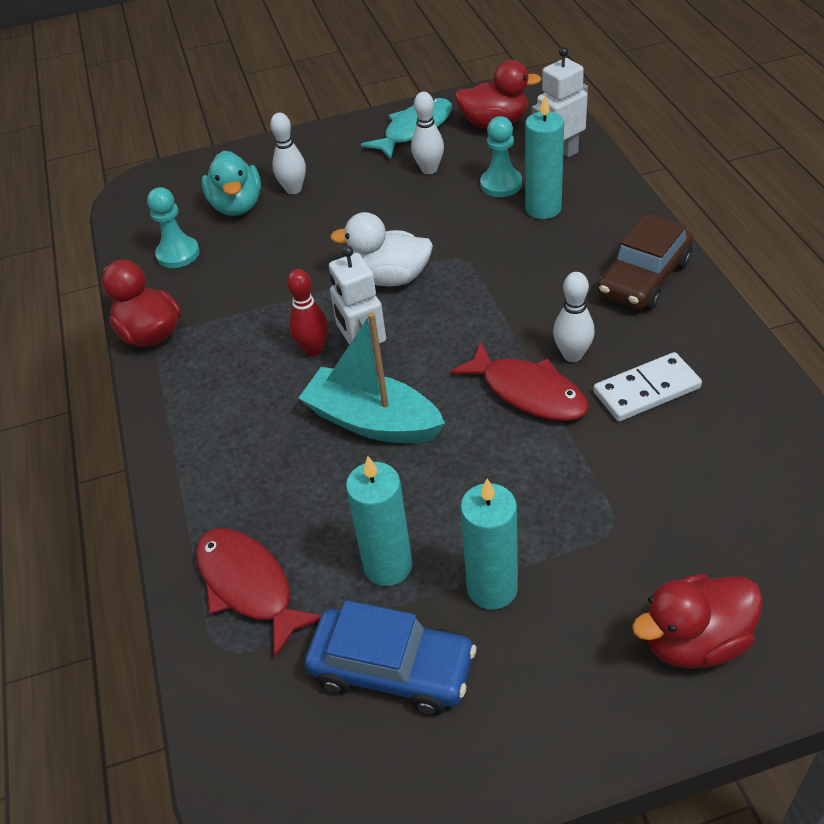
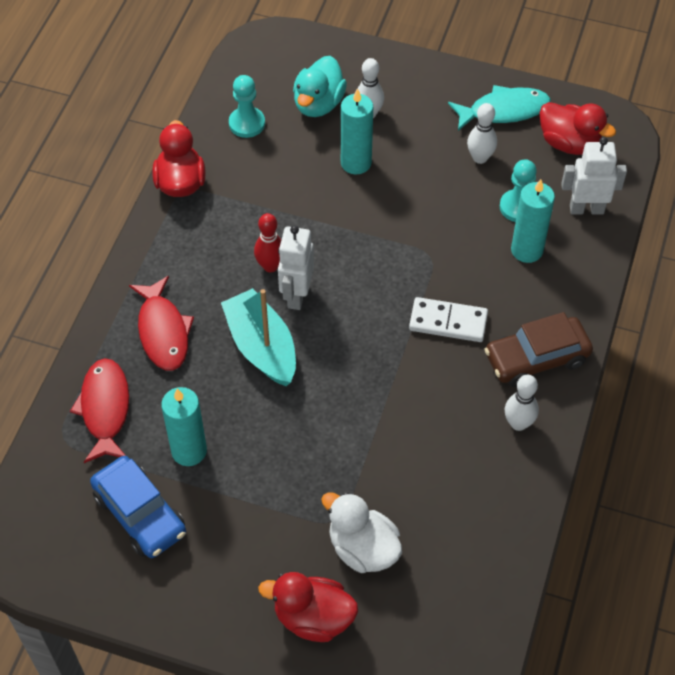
camera: 30 degrees right, 10 degrees up
(390, 278) = (368, 240): white duck -> white duck (363, 548)
(492, 588) = (233, 506): turquoise candle -> turquoise candle (356, 163)
(528, 392) = (374, 393): red fish -> red fish (163, 331)
(572, 355) = (429, 385): white bowling pin -> white bowling pin (518, 423)
(646, 390) = (449, 444): white domino -> white domino (448, 322)

